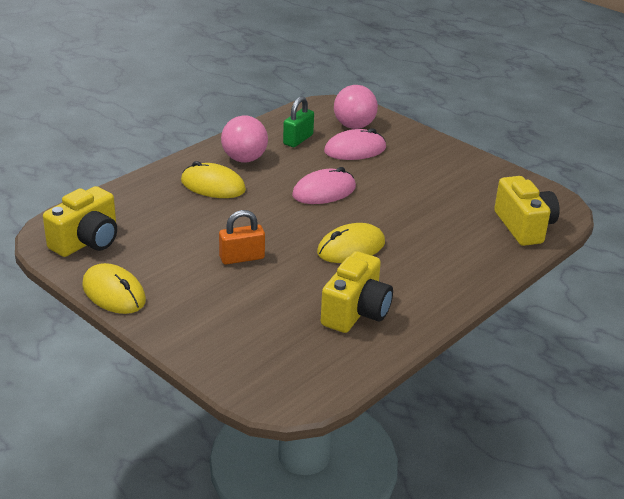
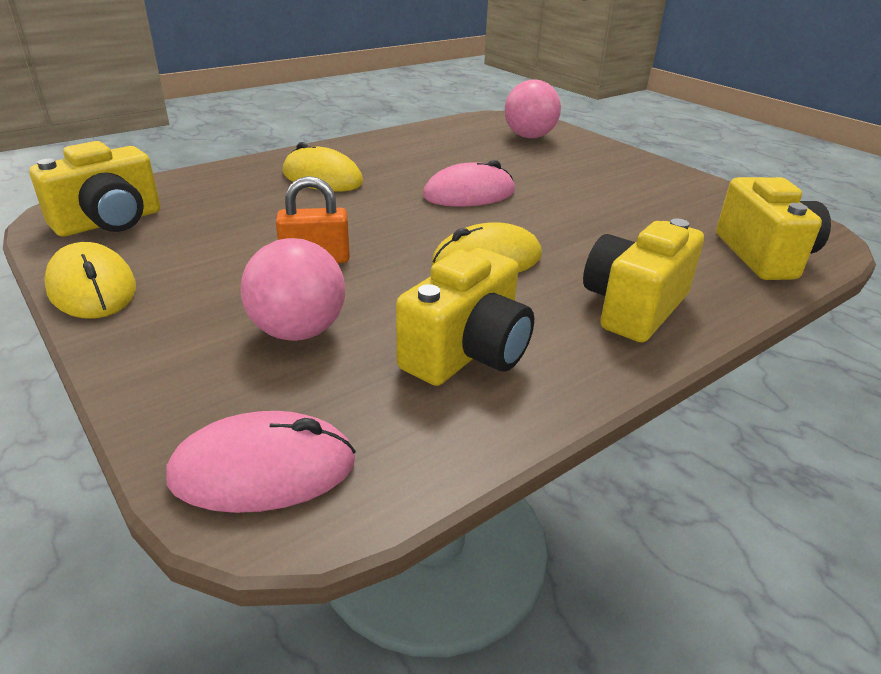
camera: 10 degrees right, 0 degrees up
(244, 159) = (377, 156): pink ball -> pink ball (298, 331)
(298, 139) = (454, 144): green padlock -> none
(355, 150) = (524, 157): pink mouse -> pink mouse (263, 469)
(445, 273) = (633, 307): none -> yellow camera

